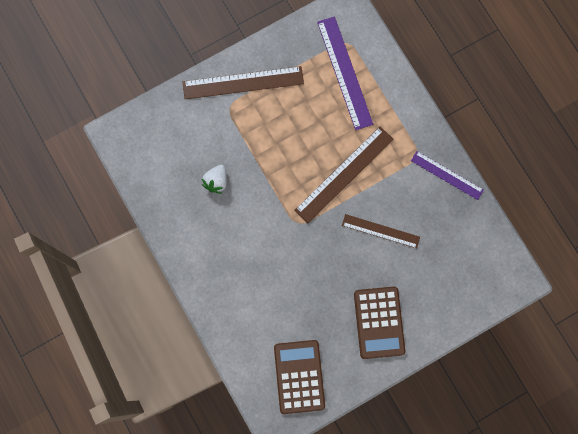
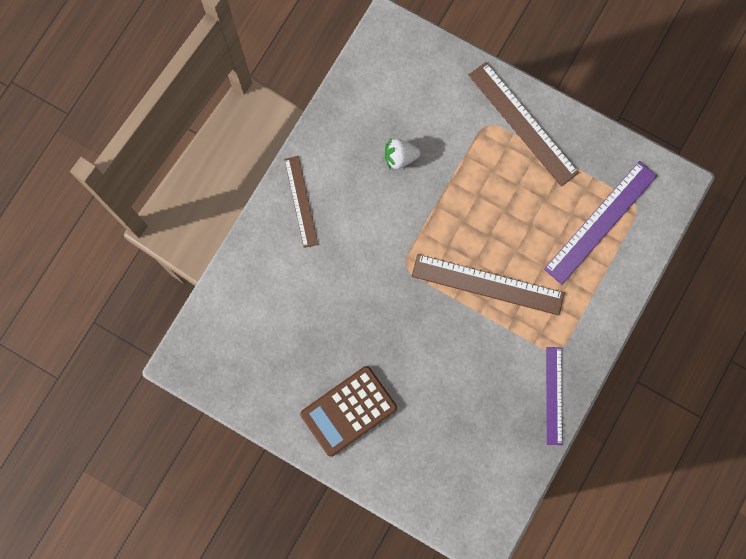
camera: 60 degrees right, 0 degrees up
(299, 376) = (244, 359): brown calculator -> none
(380, 231) = (449, 358): brown ruler -> brown ruler (301, 201)

